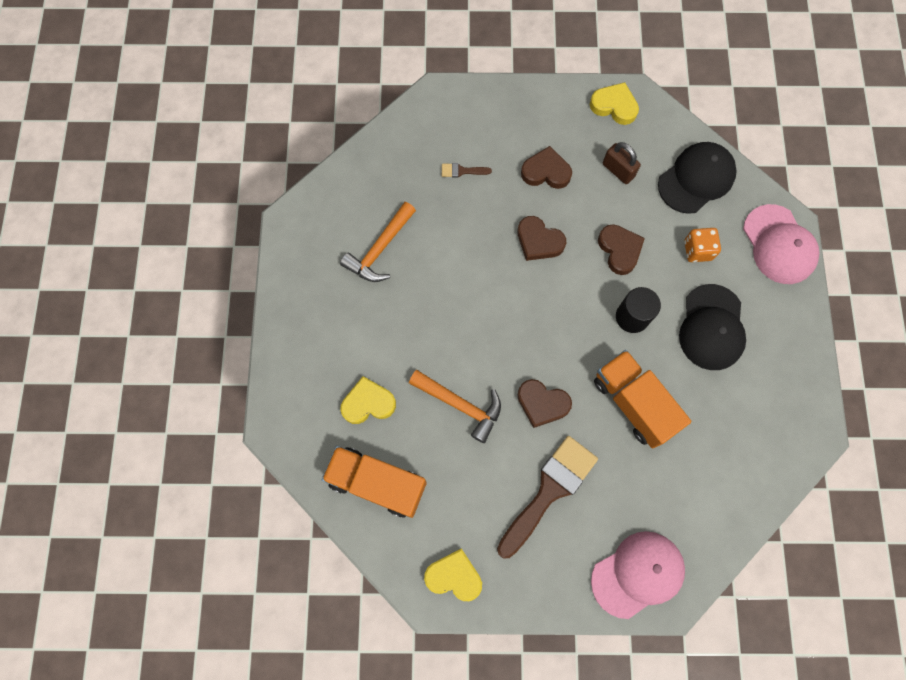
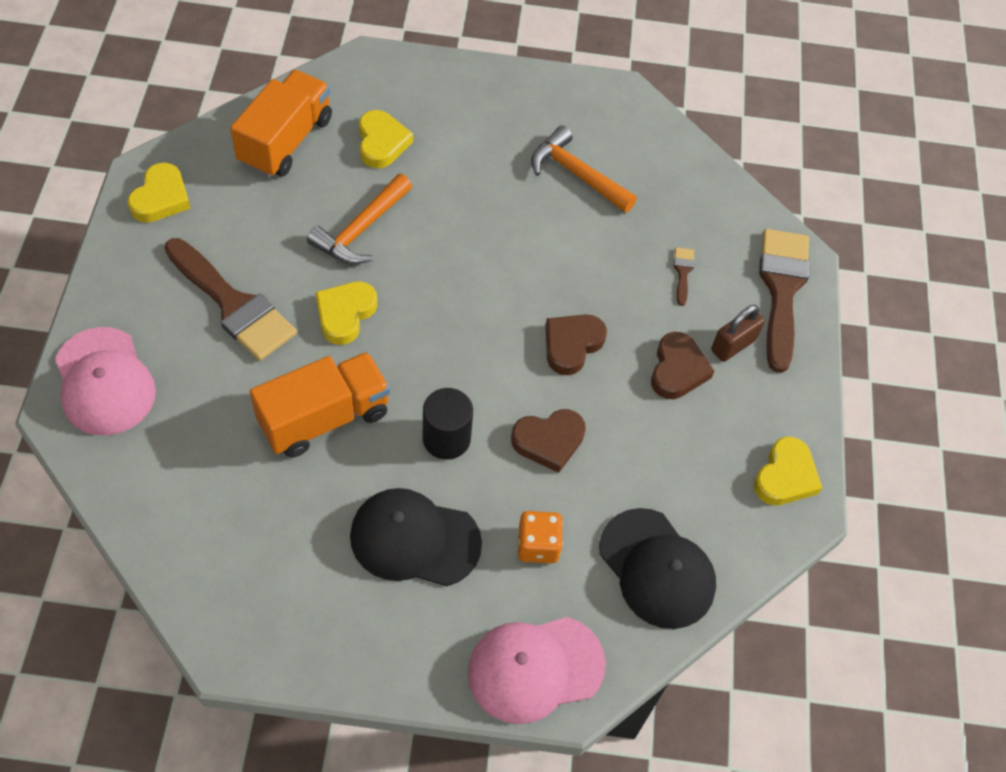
camera: 90 degrees right, 15 degrees down
(466, 107) = (782, 290): none -> brown brush
(542, 404) = (345, 314): brown heart -> yellow heart
(618, 170) = (675, 462): brown padlock -> brown padlock (733, 345)

